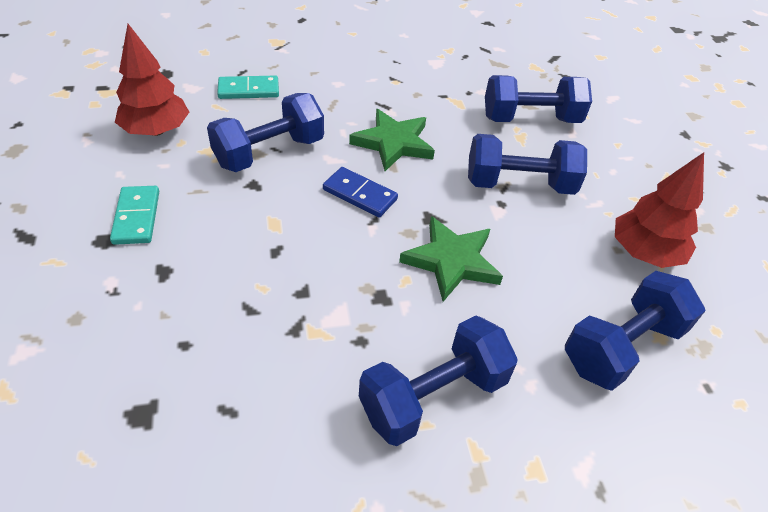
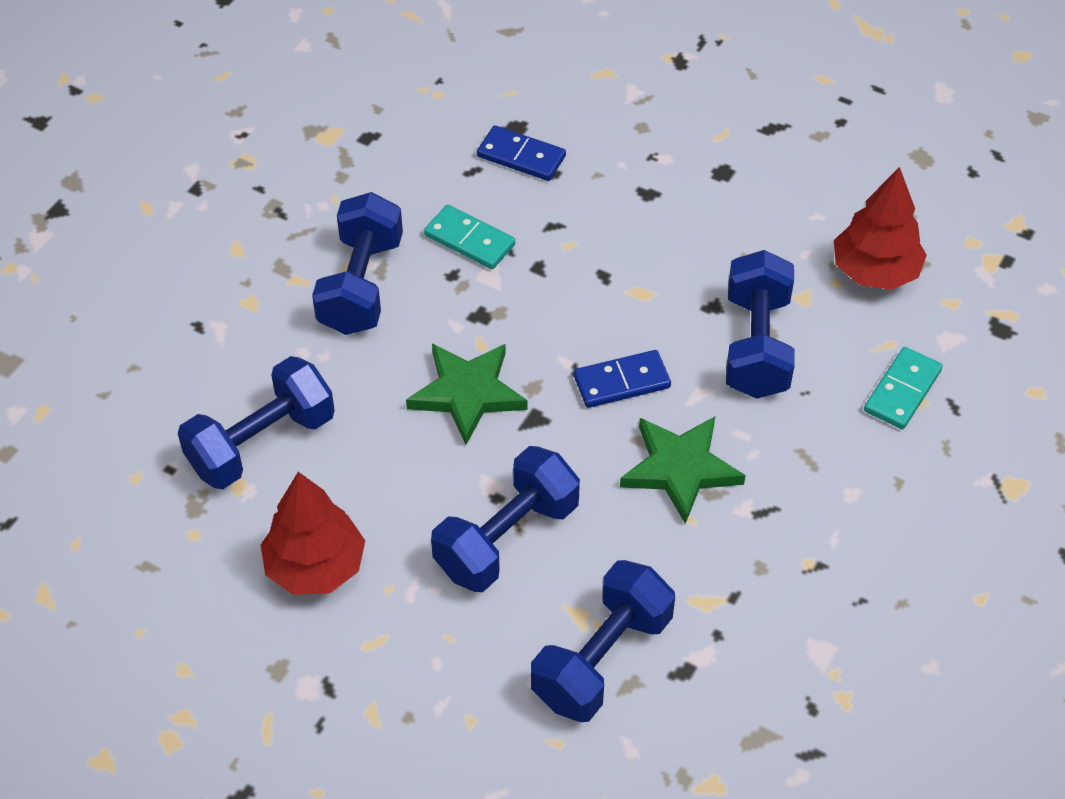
camera: 135 degrees right, 5 degrees up
(137, 217) = (736, 203): turquoise domino -> turquoise domino (469, 240)
(179, 383) = (521, 156): none -> blue domino
(622, 346) = (261, 443): blue dumbbell -> blue dumbbell turned 45 degrees clockwise

